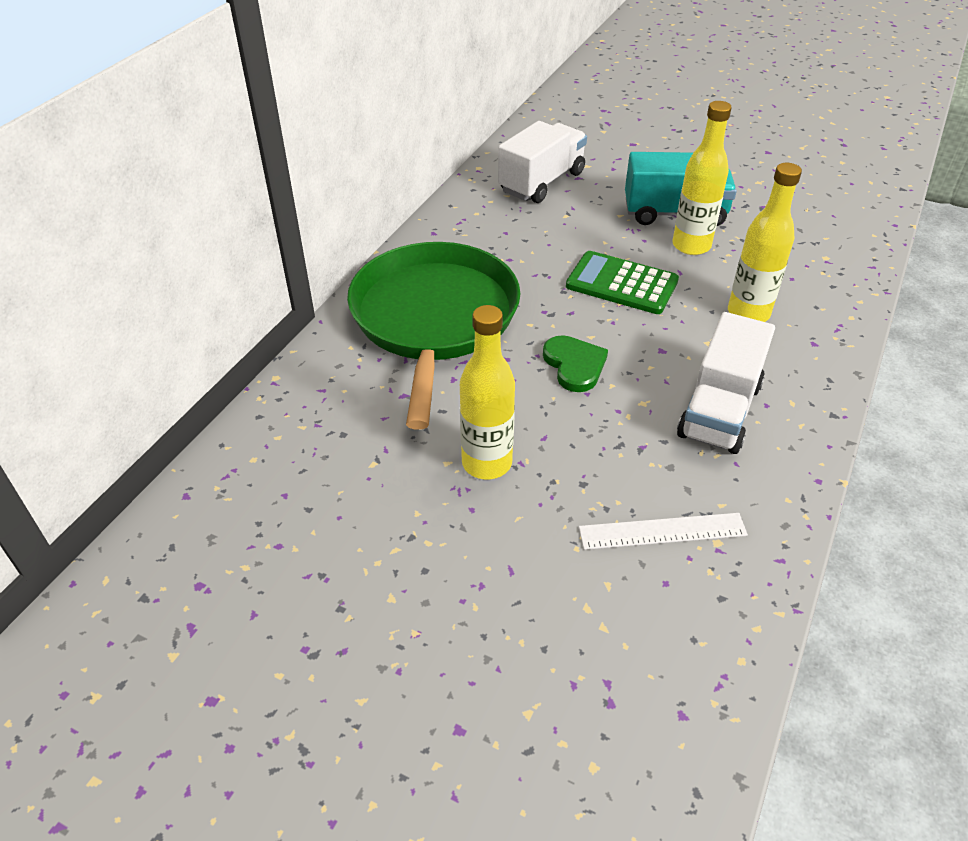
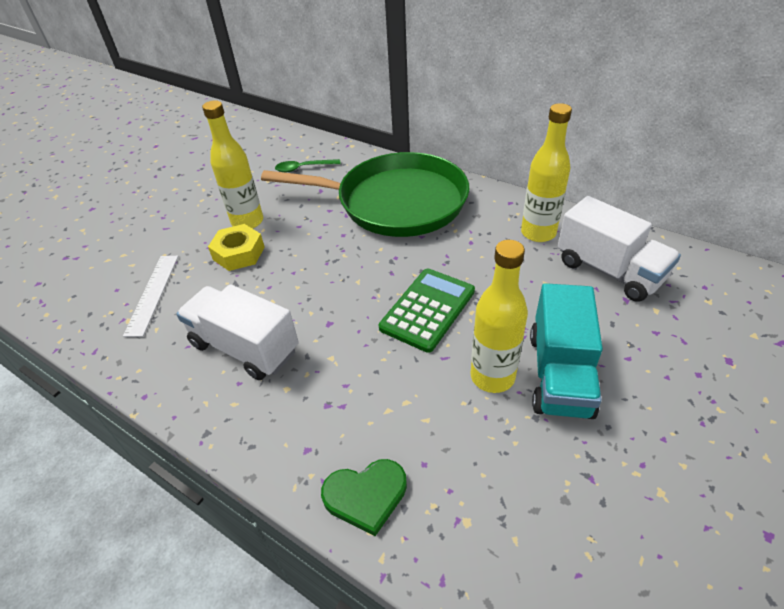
camera: 100 degrees right, 0 degrees up
(339, 425) = (303, 168): none -> green spoon
(560, 456) = (239, 253): none -> yellow nut
(574, 365) = (325, 268): green heart -> green heart (366, 495)
(748, 313) = (366, 401): yellow bottle -> yellow bottle (538, 233)

